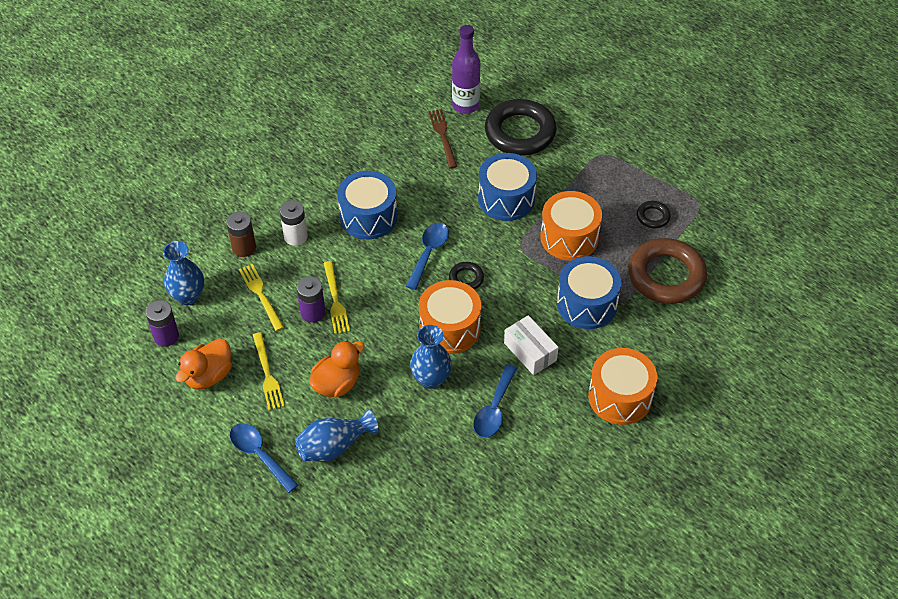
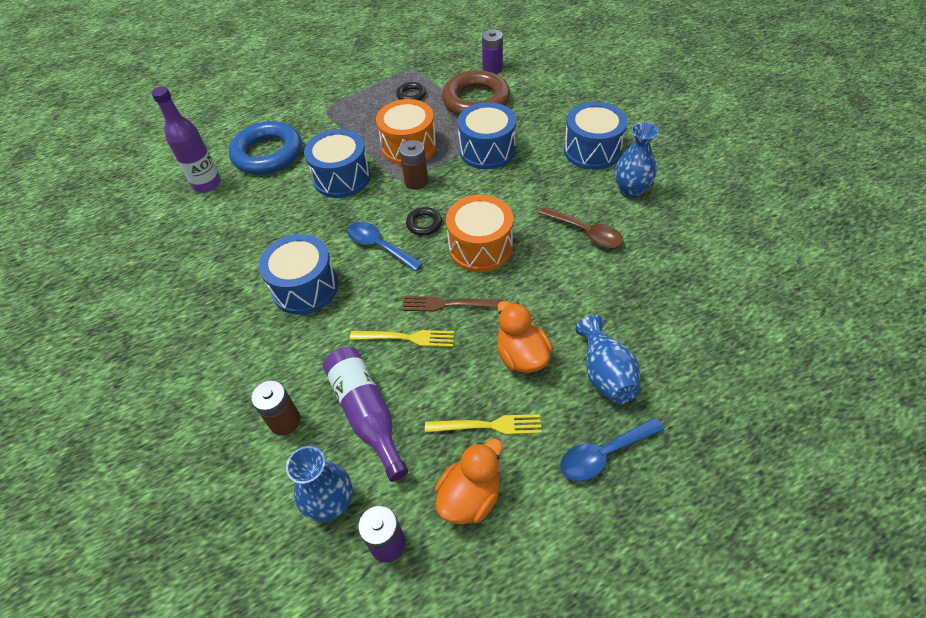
camera: 70 degrees left, 0 degrees up
(208, 375) = (470, 496): orange duck -> orange duck turned 105 degrees counterclockwise
(261, 295) = (367, 413): yellow fork -> purple bottle
(295, 236) = (296, 361): white battery -> none
(313, 312) = (415, 363): purple battery -> purple battery (492, 69)
(431, 379) = (538, 273): blue vase -> blue vase (630, 191)
(443, 136) = (235, 208): brown fork -> brown fork (448, 304)
(494, 409) = (586, 232): blue spoon -> brown spoon
(520, 132) = (268, 153): black ring -> blue ring
(520, 257) = (416, 181): none -> brown battery
(530, 351) = (527, 196): white box -> none
(620, 397) = (592, 150): orange drum -> blue drum

